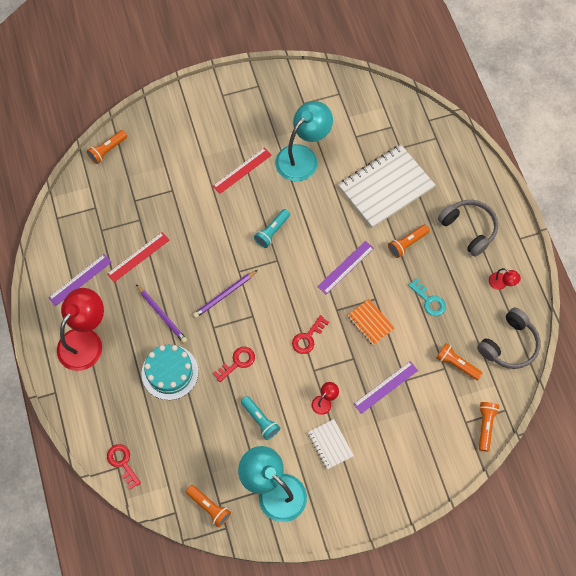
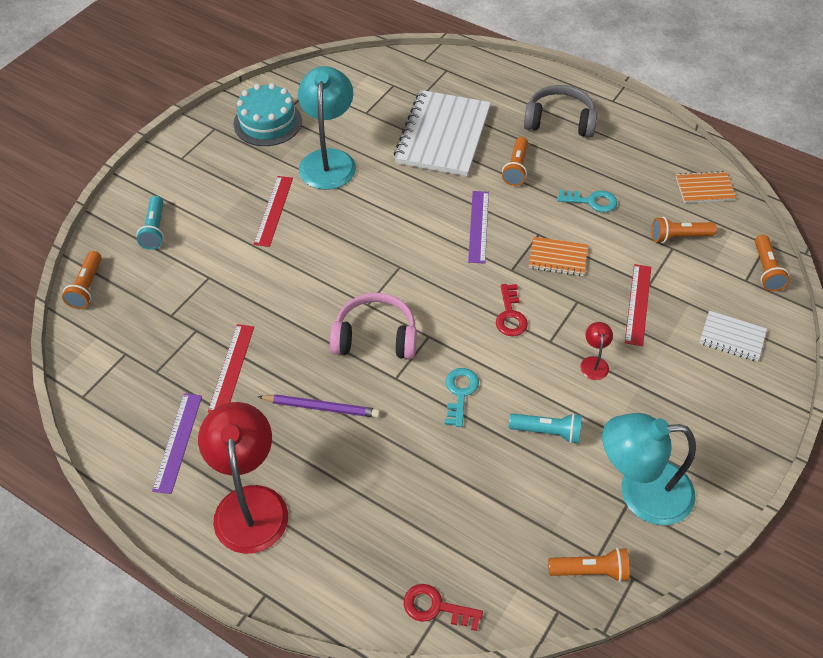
camera: 40 degrees left, 15 degrees down
(170, 372) = (392, 460): turquoise cake -> turquoise cake (267, 122)
(224, 295) = (375, 337): purple pencil -> pink headphones
(237, 362) = (460, 393): red key -> turquoise key
(272, 232) = (366, 244): turquoise flashlight -> turquoise flashlight (155, 230)
(330, 444) = (645, 399): white notebook -> white notebook (732, 337)
(386, 387) = (638, 304): purple ruler -> red ruler
(485, 426) = (766, 270): orange flashlight -> orange flashlight turned 150 degrees counterclockwise
(501, 283) = (639, 145): red lamp -> none
(509, 344) = (704, 188): grey headphones -> orange notebook

